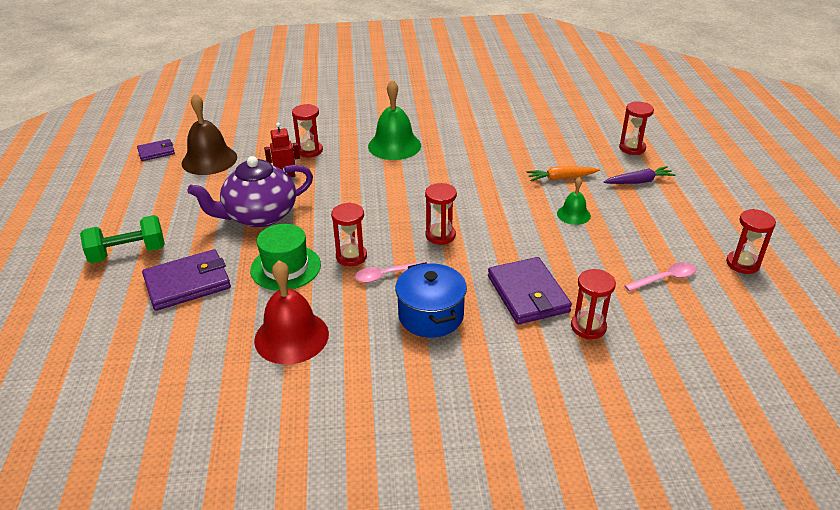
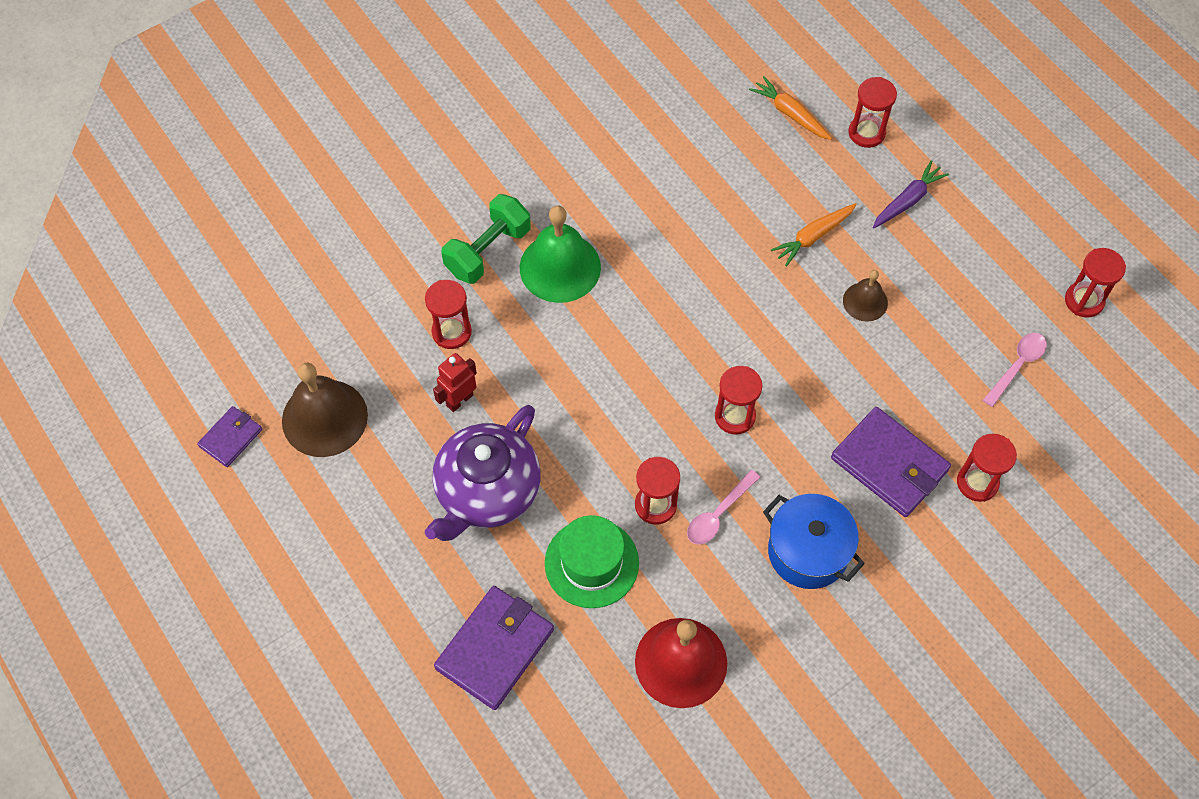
camera: 30 degrees left, 25 degrees up
(128, 253) = (375, 641): green dumbbell -> green dumbbell (488, 251)
(573, 214) = (865, 301): green bell -> brown bell
(587, 129) = (790, 114): none -> orange carrot

